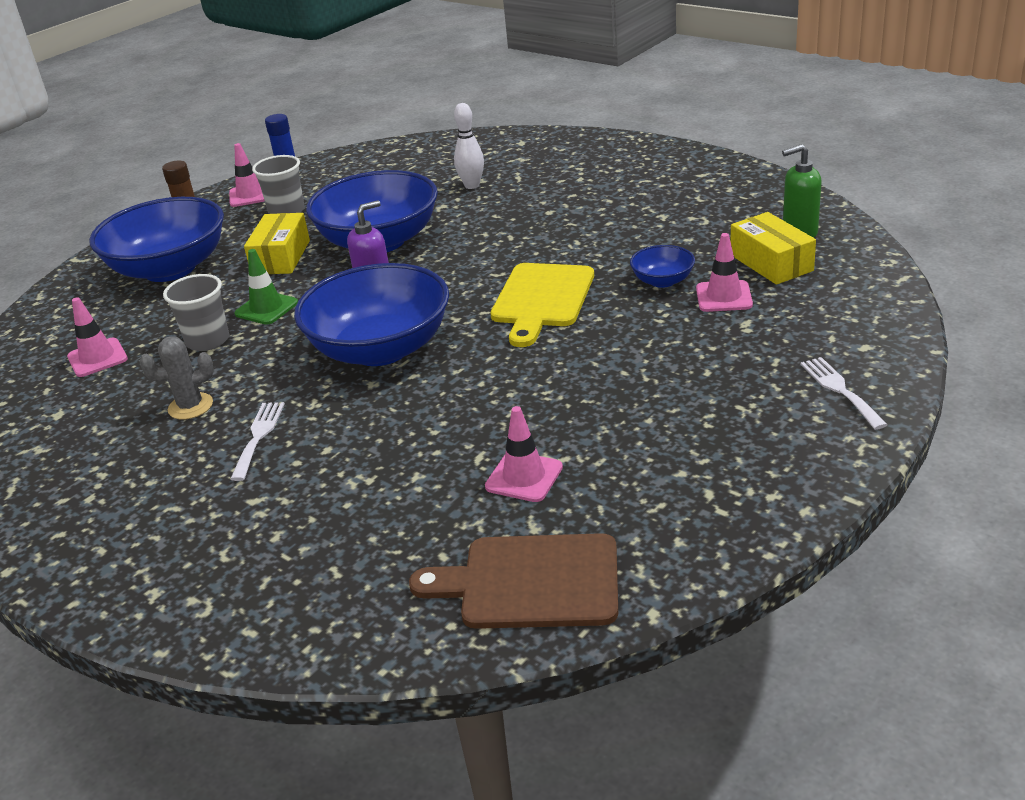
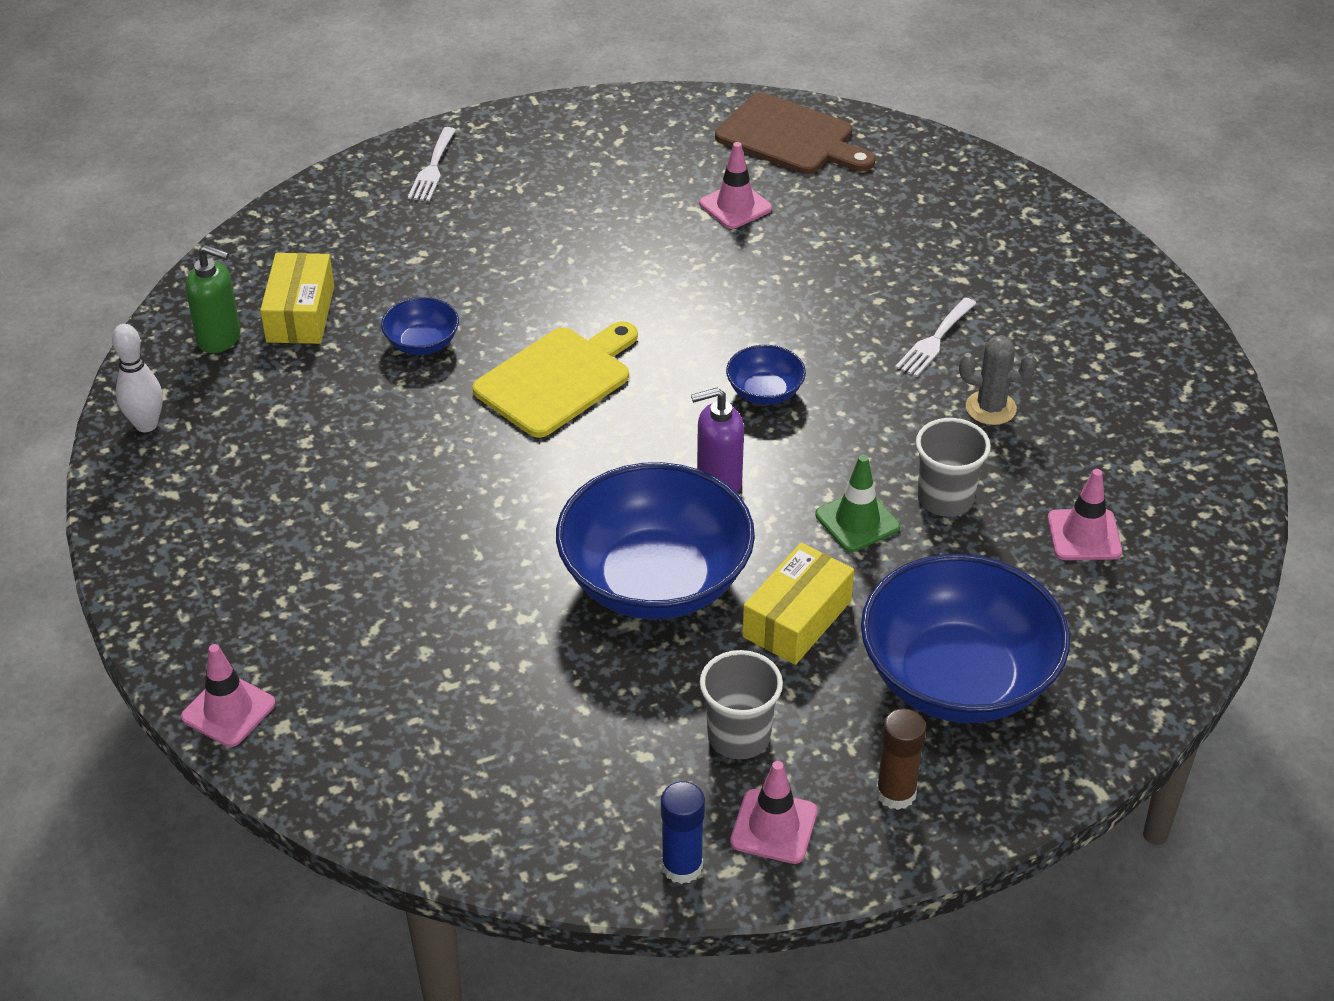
camera: 155 degrees left, 10 degrees up
(381, 349) = (765, 392): blue bowl -> blue bowl, size x0.44
(472, 185) = (448, 644): white bowling pin -> white bowling pin (146, 425)
(724, 297) = (395, 295): pink traffic cone -> pink traffic cone (228, 710)

